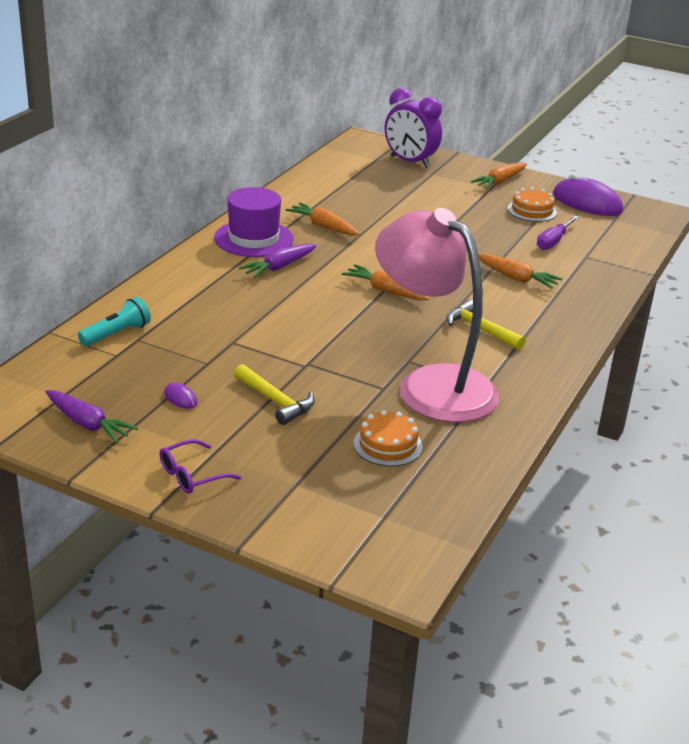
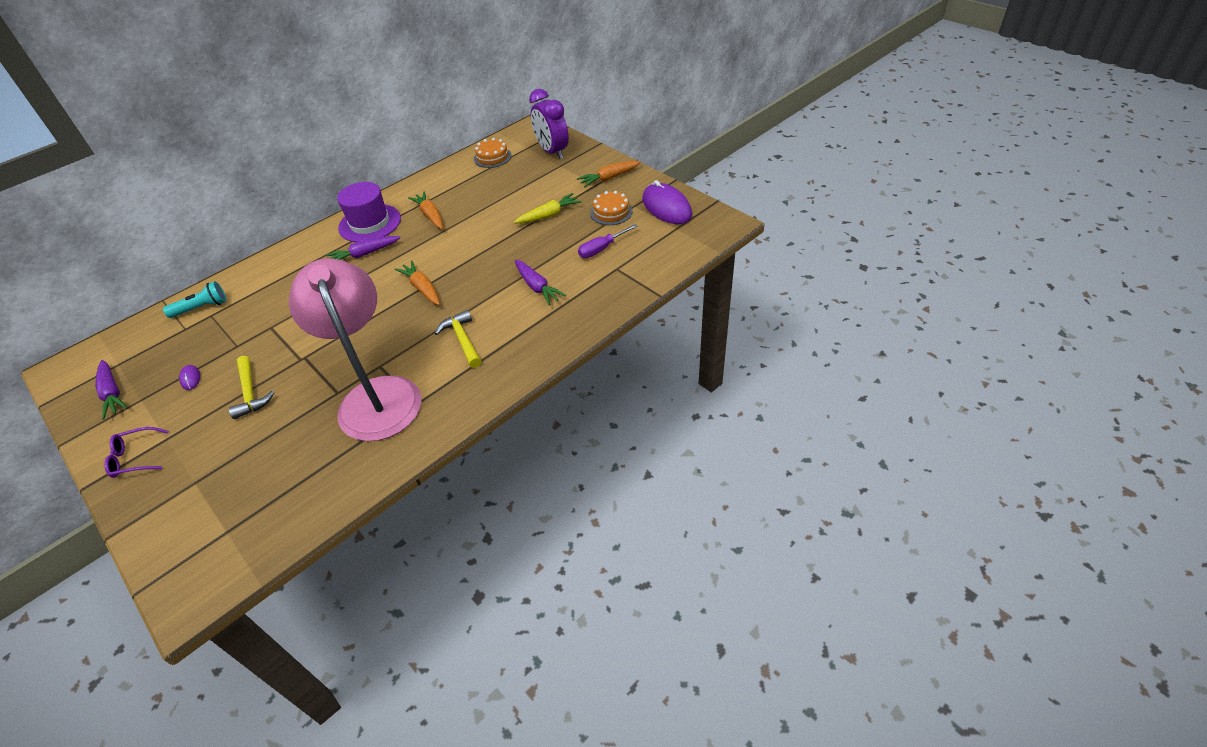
camera: 25 degrees right, 15 degrees up
(388, 445) = (291, 454): orange cake -> orange cake (492, 157)
(465, 217) = (549, 215): none -> yellow carrot
(516, 278) = (537, 287): orange carrot -> purple carrot

